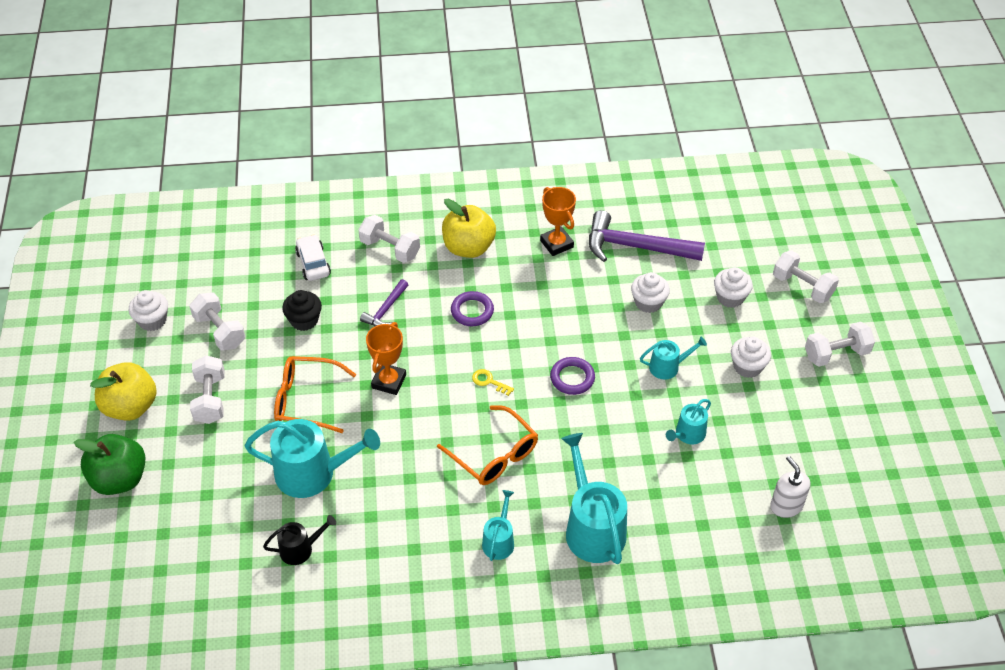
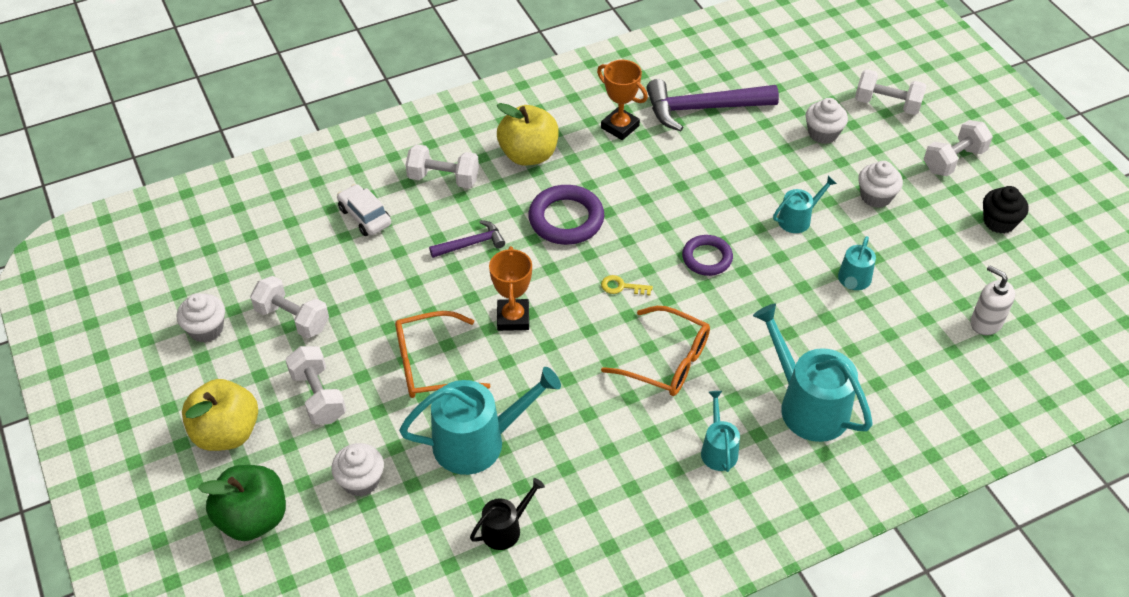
camera: 20 degrees left, 0 degrees up
(304, 320) = (385, 279): black cupcake -> black cupcake (999, 222)
(385, 310) = (471, 244): purple hammer -> purple hammer turned 120 degrees counterclockwise
(472, 311) = (566, 219): purple ring -> purple ring, size x1.53
(648, 302) = (744, 160): white cupcake -> white cupcake (361, 481)

